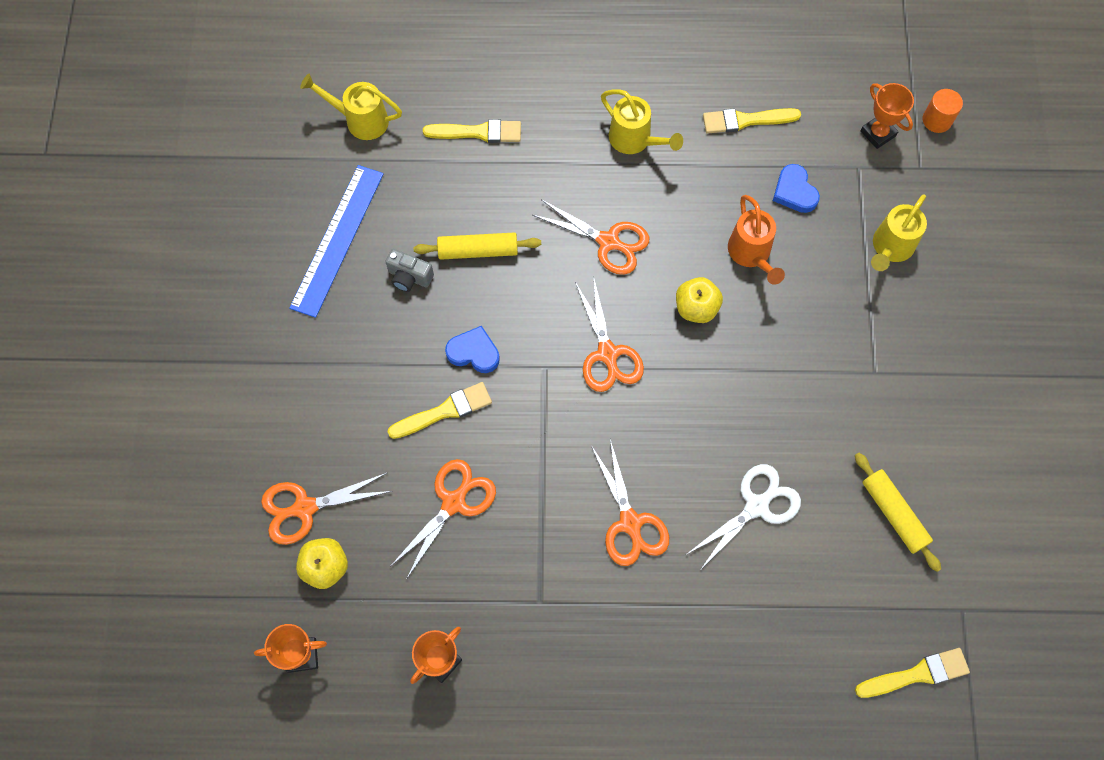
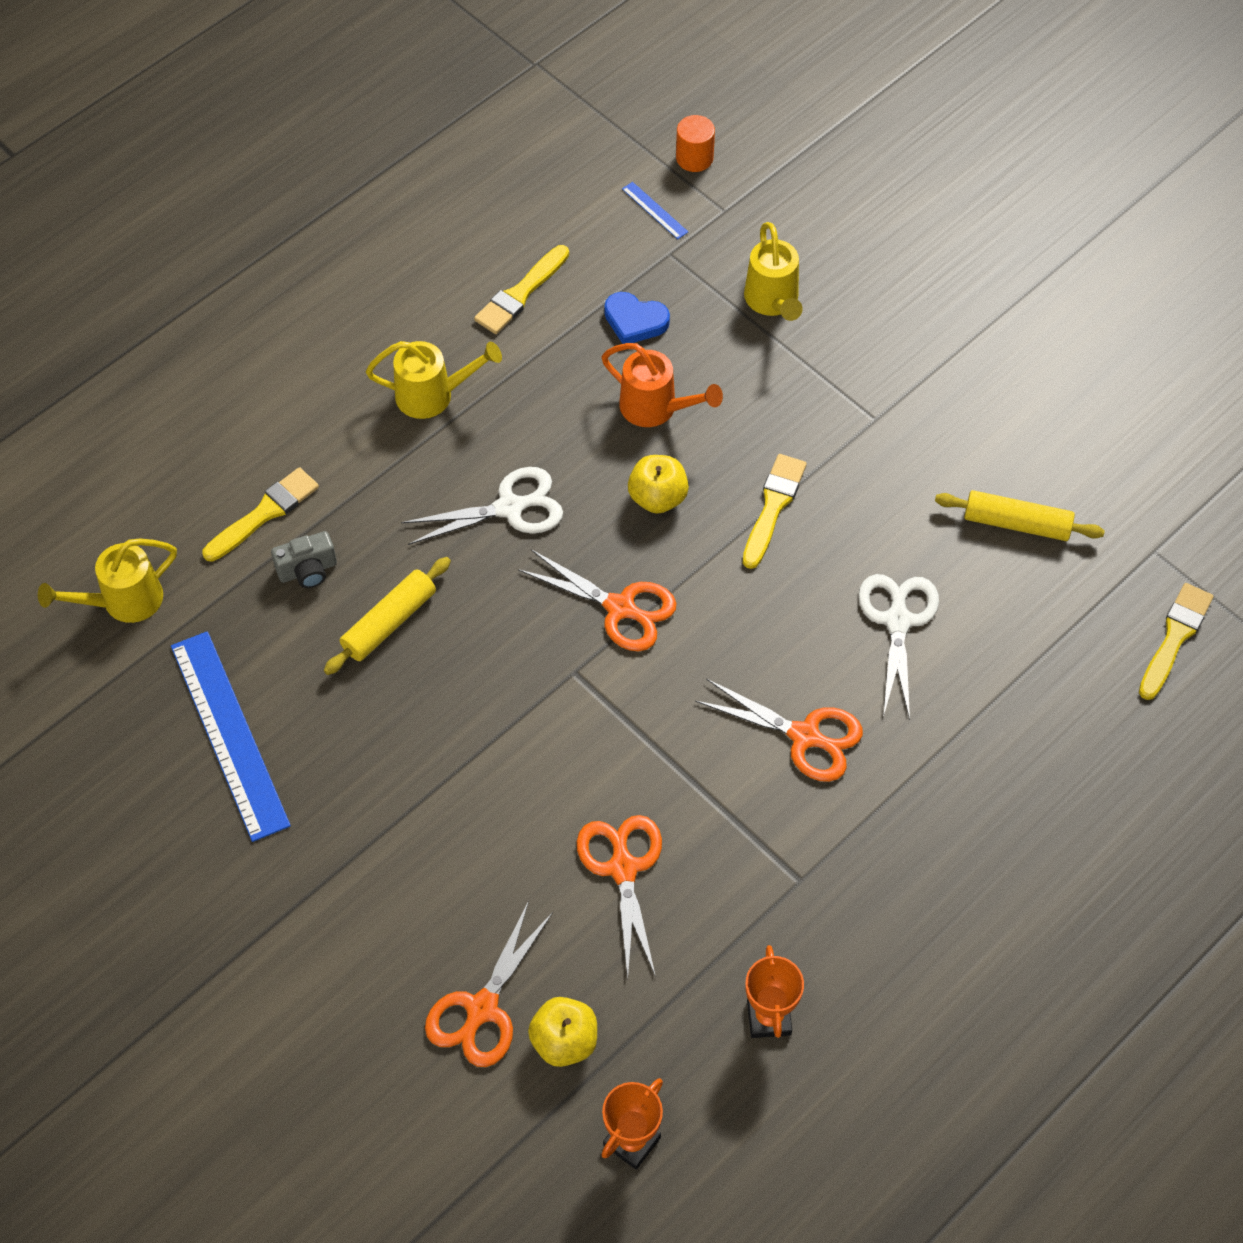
camera: 45 degrees left, 10 degrees down
(409, 277) = (346, 705): grey camera -> grey camera (308, 570)
(444, 411) = (521, 796): yellow brush -> yellow brush (773, 507)
(474, 352) = (490, 718): blue heart -> none
(608, 242) = (509, 508): orange scissors -> white scissors
(878, 133) = (655, 210): orange trophy -> blue ruler

